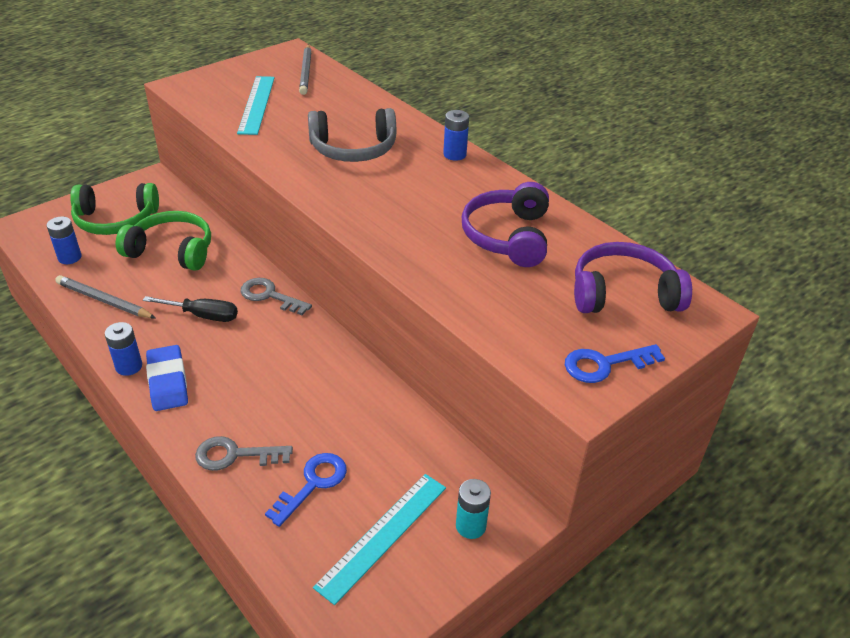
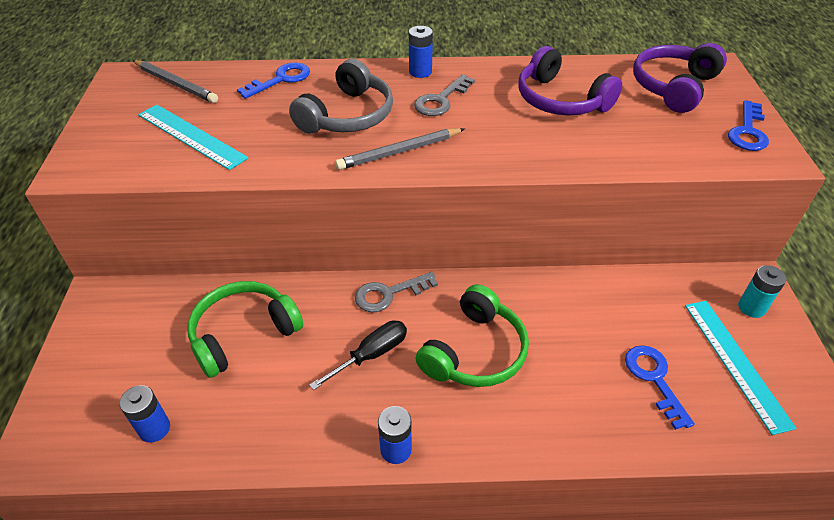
camera: 50 degrees left, 5 degrees up
(104, 301) = (267, 427): grey pencil -> grey pencil (399, 152)
(116, 220) = (134, 357): green headphones -> green headphones (474, 351)
(167, 382) = (446, 426): blue eraser -> none
(235, 455) = (585, 418): grey key -> grey key (441, 100)
(363, 104) = (281, 79): none -> blue key

